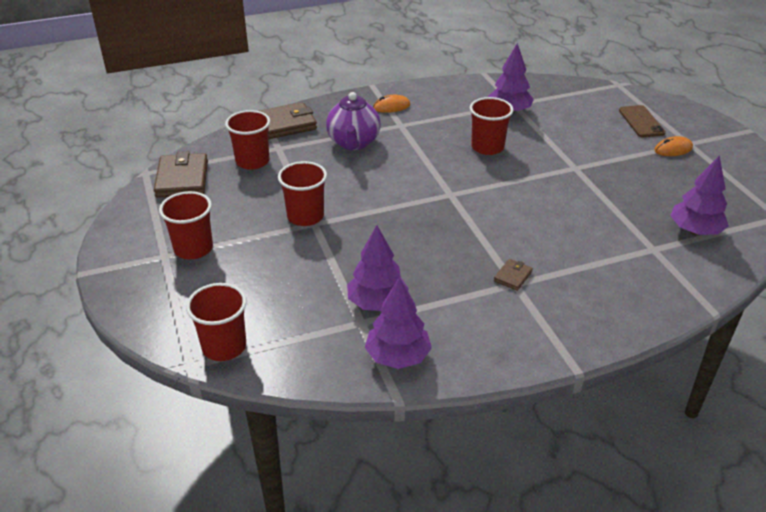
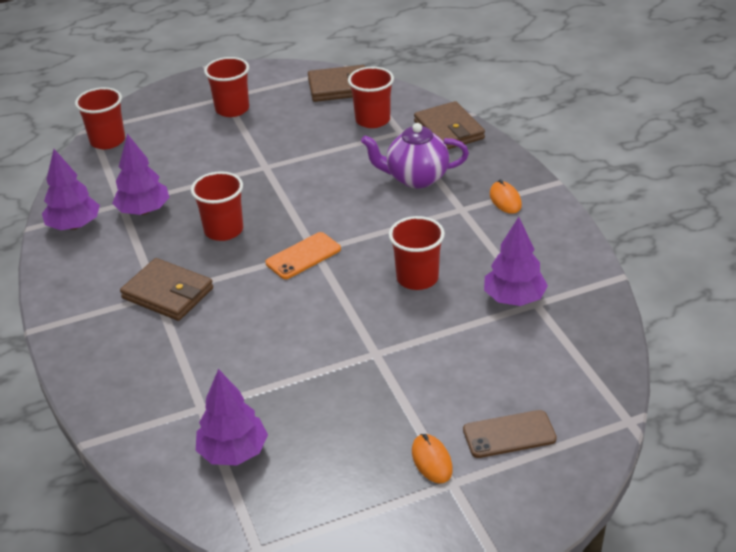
camera: 90 degrees right, 0 degrees up
(305, 216) = (277, 160): red cup -> red cup (223, 230)
(458, 200) = (303, 256): none -> orange phone
(512, 276) = (168, 293): brown wallet -> brown wallet, size x2.05

